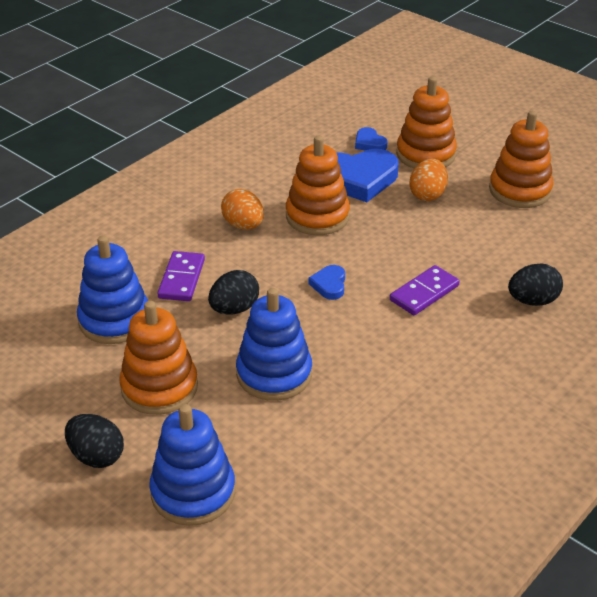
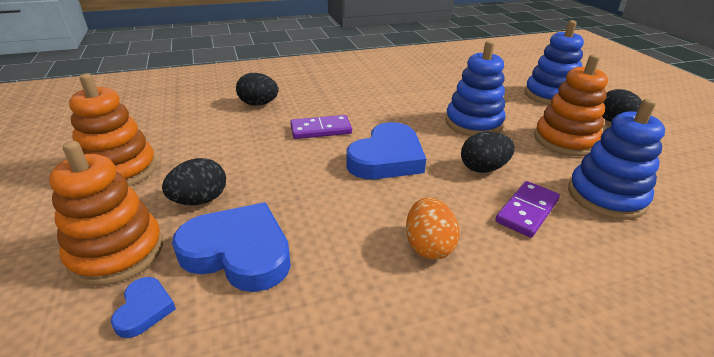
camera: 150 degrees left, 5 degrees down
(317, 216) = (336, 223): orange stacking toy -> none
(329, 285) = (387, 158): blue heart -> blue heart, size x2.11
(427, 195) = (200, 200): orange egg -> black egg

